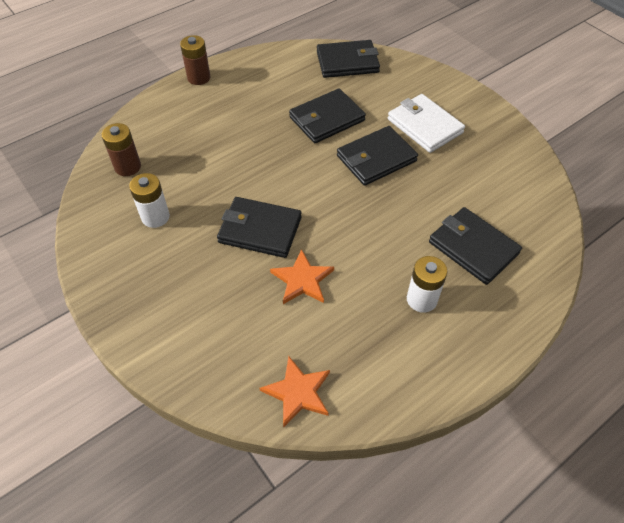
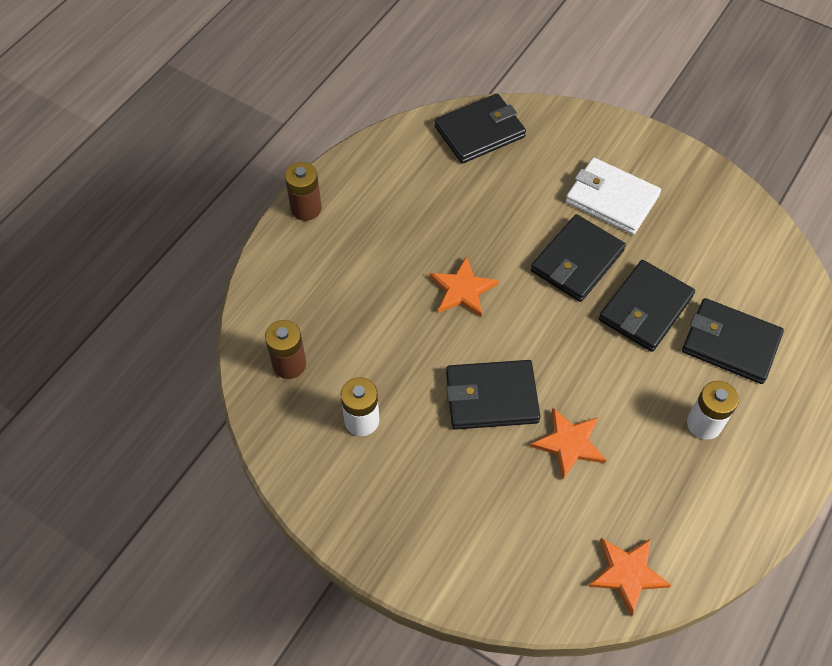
camera: 20 degrees left, 5 degrees up
(279, 154) = (462, 290): none -> orange star
(326, 119) = (494, 223): black wallet -> black wallet (645, 308)

